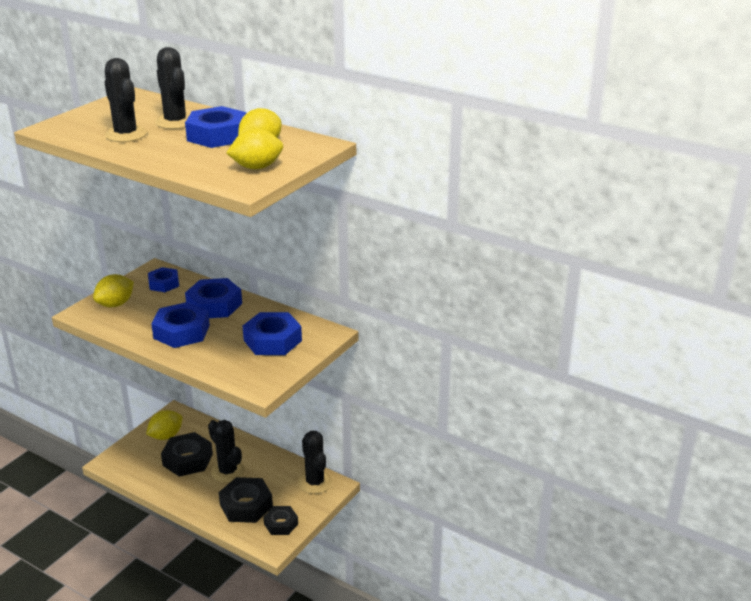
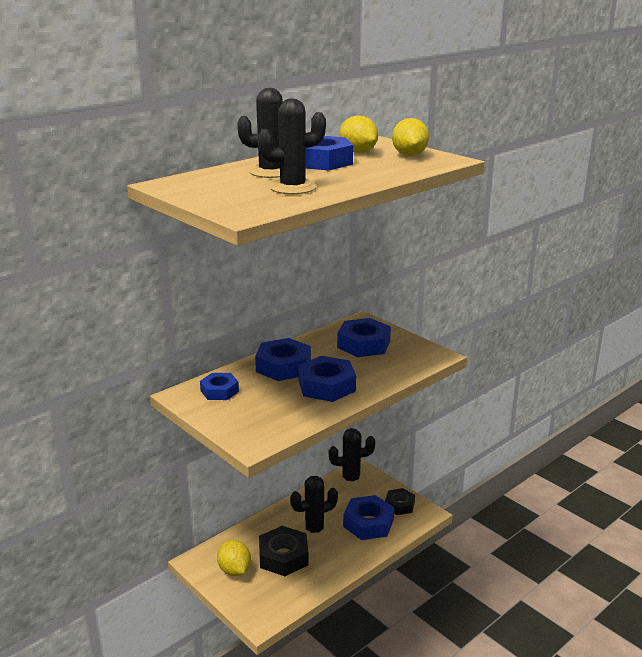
camera: 75 degrees left, 5 degrees down
(115, 304) = (247, 421): yellow lemon -> none
(246, 505) = (368, 523): black nut -> blue nut

